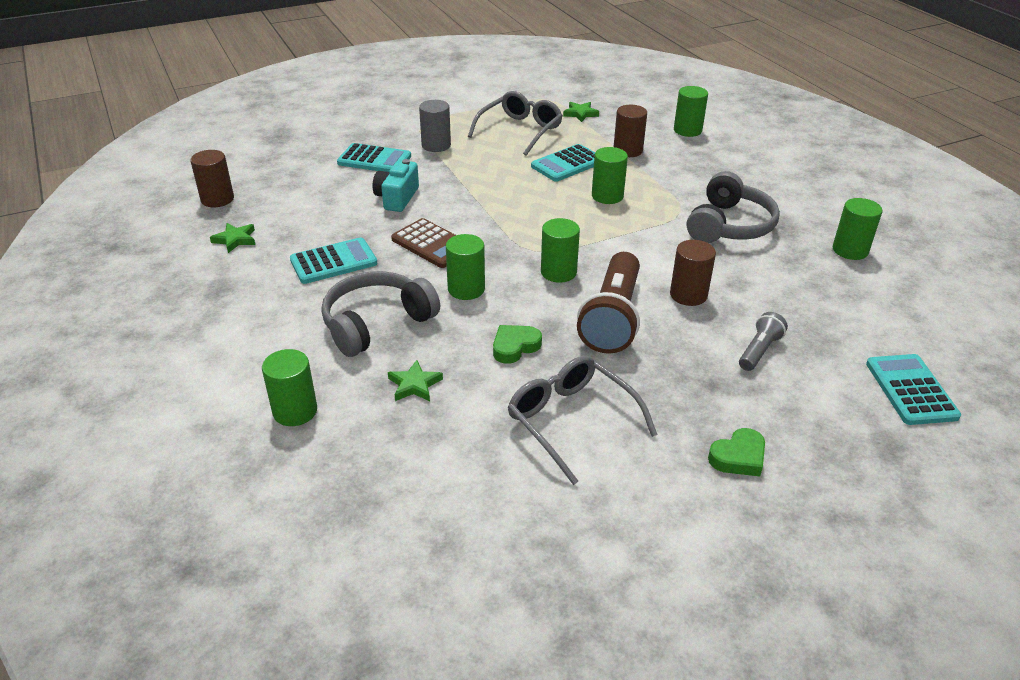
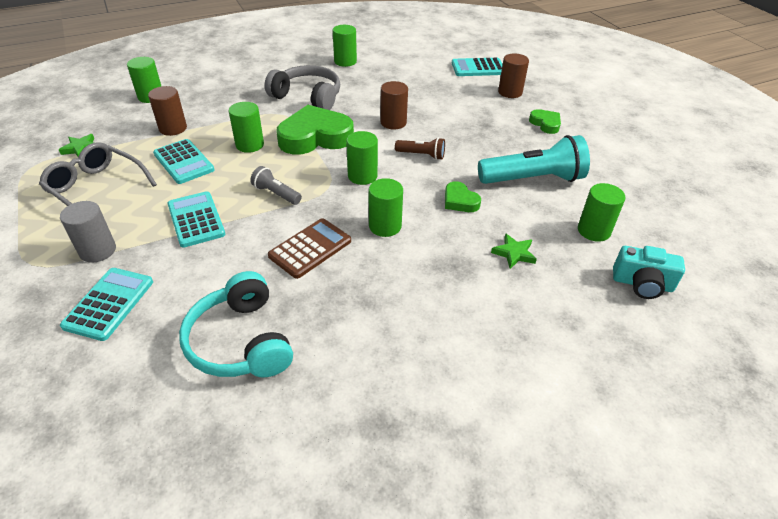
camera: 90 degrees left, 5 degrees up
(217, 199) = (154, 475): brown cylinder -> brown cylinder (510, 92)
(235, 240) = (272, 428): green star -> none
(295, 411) = (563, 325): green cylinder -> green cylinder (593, 231)
(322, 219) = (241, 341): none -> turquoise headphones
(333, 262) = (334, 321): turquoise calculator -> turquoise calculator (196, 220)
(377, 323) = (437, 280): grey headphones -> none
(397, 198) = (211, 278): turquoise camera -> turquoise camera (642, 284)
(571, 421) = (533, 179): grey glasses -> turquoise flashlight
(612, 318) = (421, 155): brown flashlight -> brown flashlight, size x0.50
(634, 236) = (315, 137): none -> green heart
(759, 351) = (451, 105): grey flashlight -> grey flashlight (276, 194)

